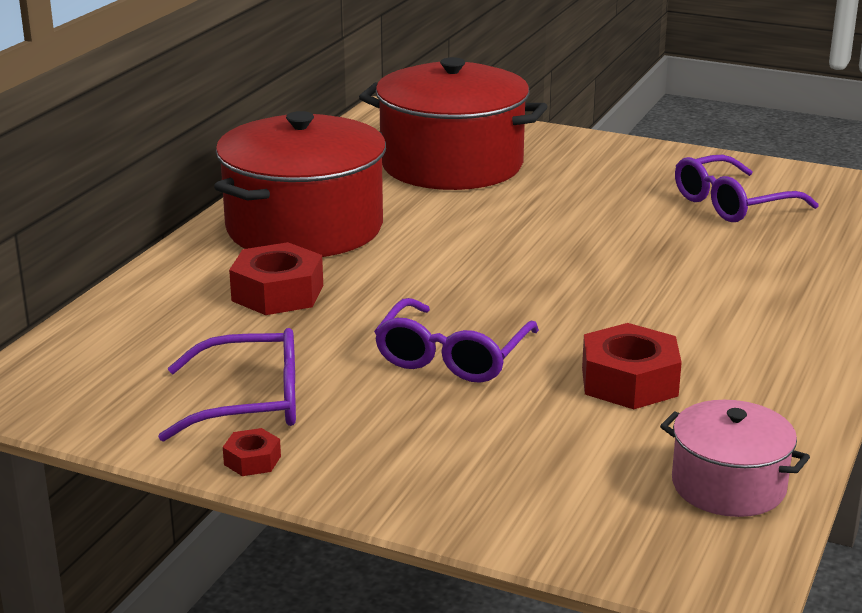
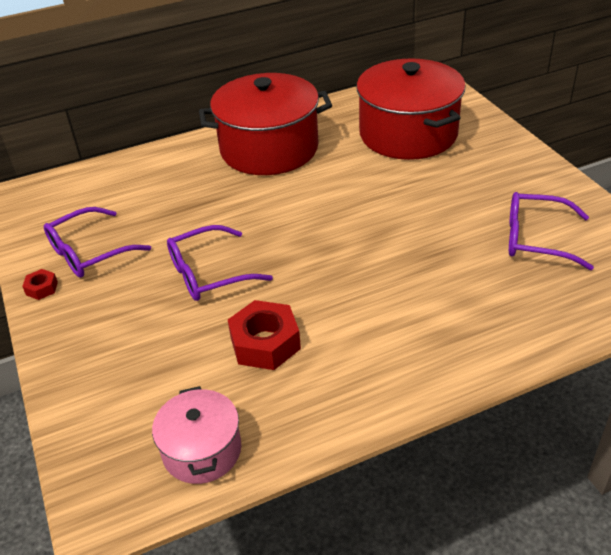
camera: 45 degrees right, 15 degrees up
(250, 402) = (89, 252): purple glasses -> purple glasses turned 105 degrees clockwise
(277, 293) = (196, 188): red nut -> none

